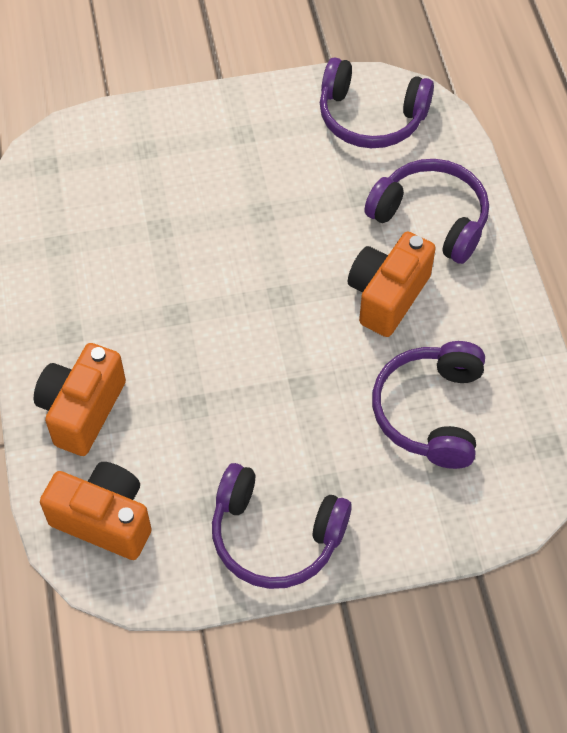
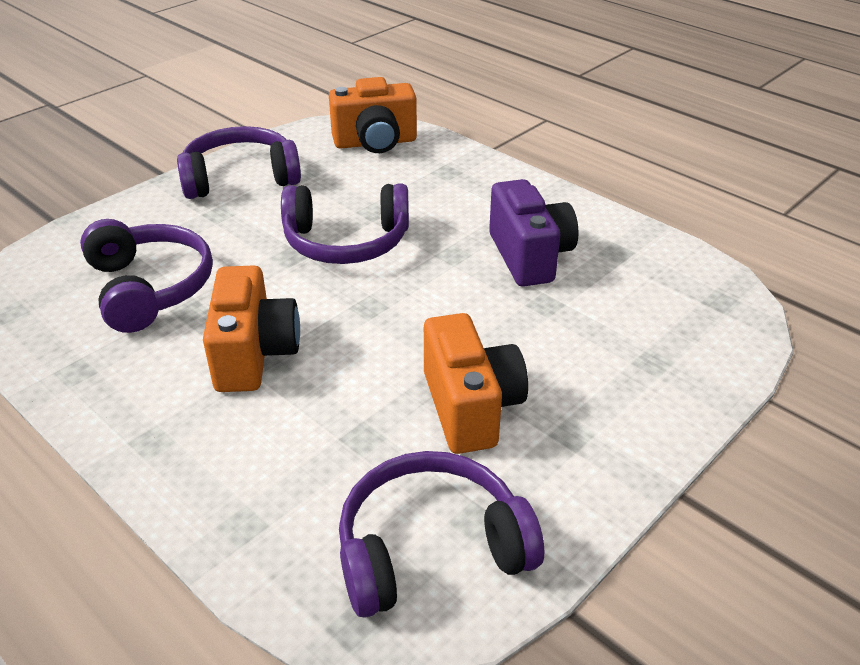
camera: 145 degrees right, 20 degrees down
(82, 410) = (457, 177): orange camera -> orange camera (470, 407)
(123, 277) = (529, 256): none -> purple camera
(431, 218) = (251, 455): purple headphones -> purple headphones (346, 242)

